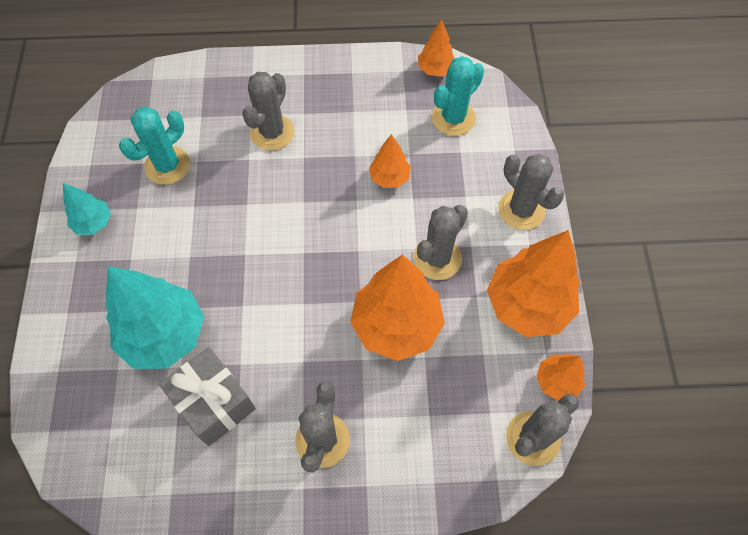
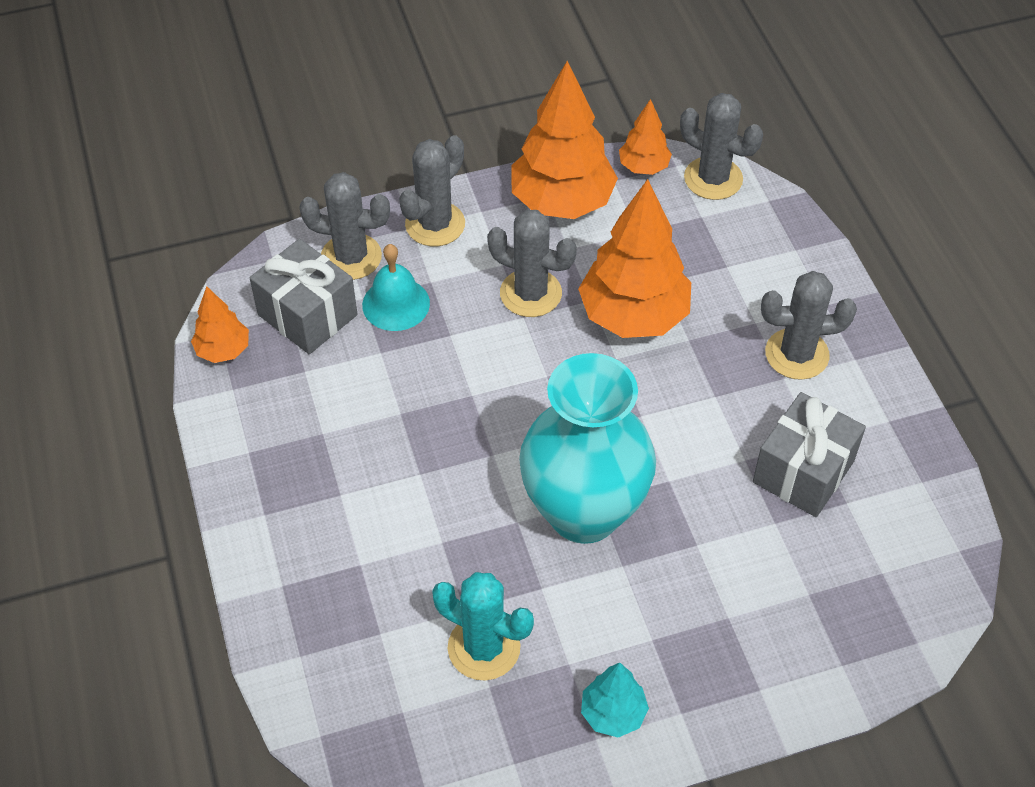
camera: 105 degrees left, 10 degrees down
(164, 335) = (742, 556): turquoise tree -> none
(238, 244) = (584, 512): none -> turquoise vase
(272, 132) = (386, 525): grey cactus -> grey cactus (351, 257)
(389, 177) = (426, 366): orange tree -> none
(449, 170) = (396, 304): none -> turquoise bell
(453, 118) = (307, 315): turquoise cactus -> grey gift

